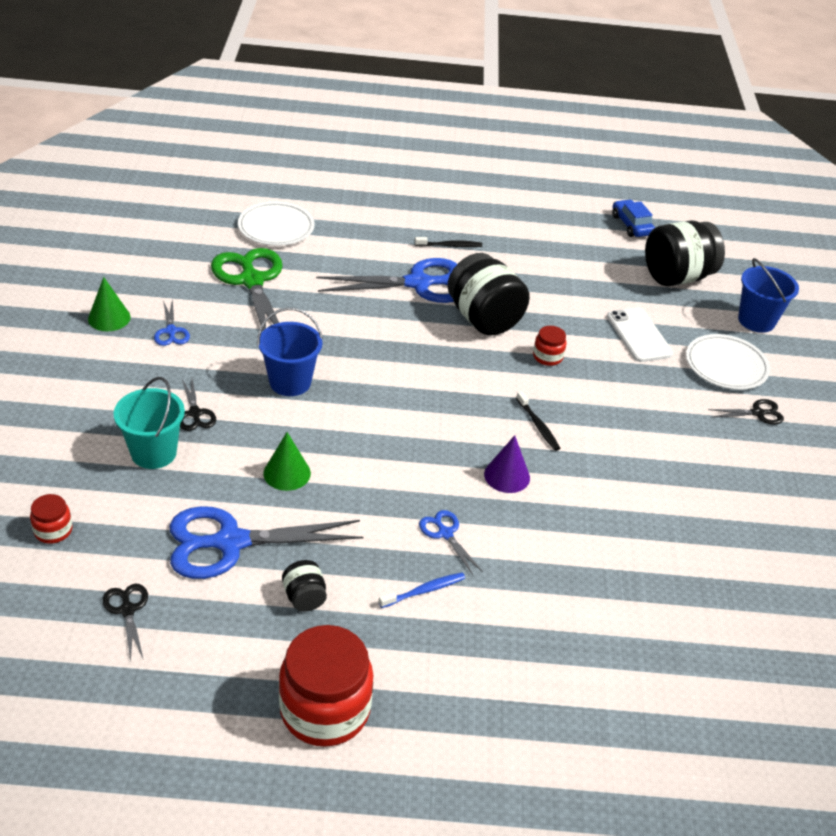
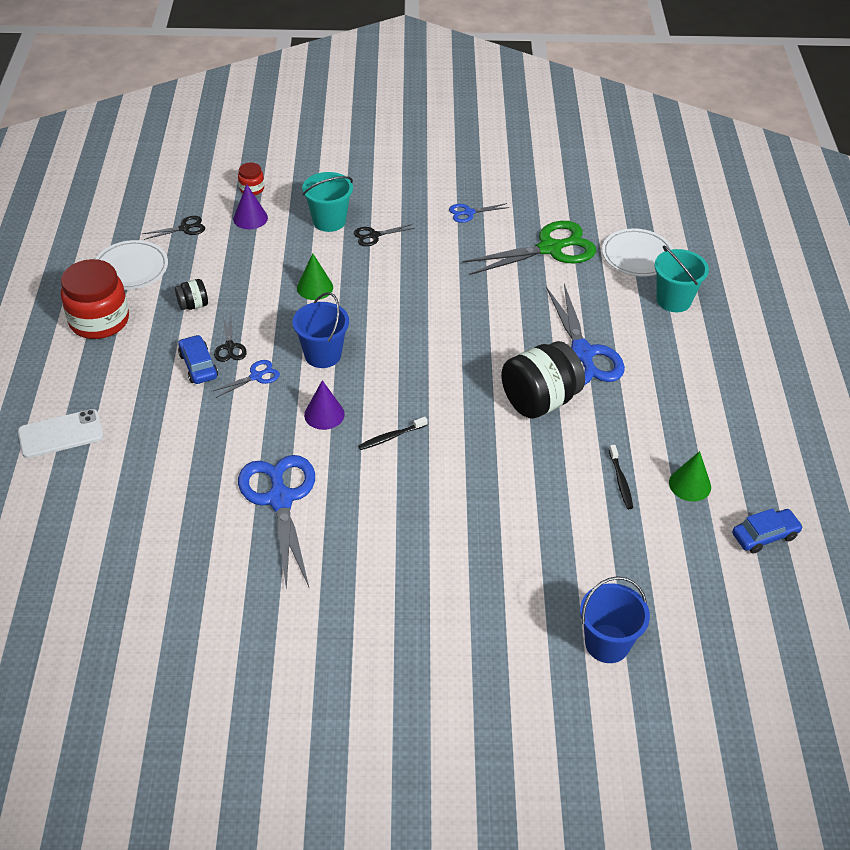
camera: 90 degrees right, 5 degrees up
(109, 318) = (477, 180): green cone -> green cone (690, 484)
(124, 533) = (250, 218): none -> purple cone
(230, 542) = (244, 266): blue scissors -> blue scissors (280, 499)
(290, 382) = (420, 281): blue bucket -> blue bucket (323, 355)
(347, 218) = (673, 300): none -> turquoise bucket
(424, 591) = (198, 366): blue toothbrush -> blue car
(450, 246) = (656, 375): black toothbrush -> black toothbrush (620, 481)
(547, 357) = (492, 447): red jar -> none
(639, 335) = (547, 525): white phone -> white phone (61, 434)
(676, 277) = (670, 571): black jar -> none
(726, 366) = (513, 600): white plate -> white plate (131, 268)
(757, 413) = (438, 619): black scissors -> black scissors (229, 347)

